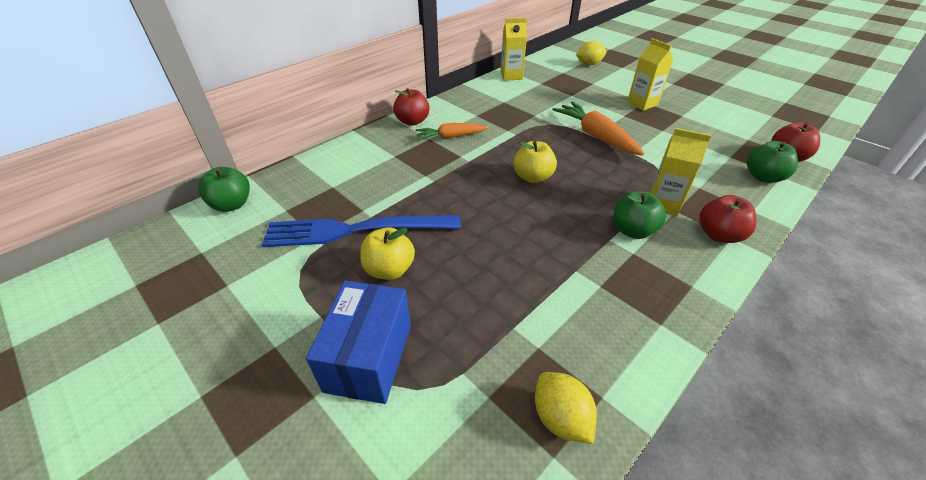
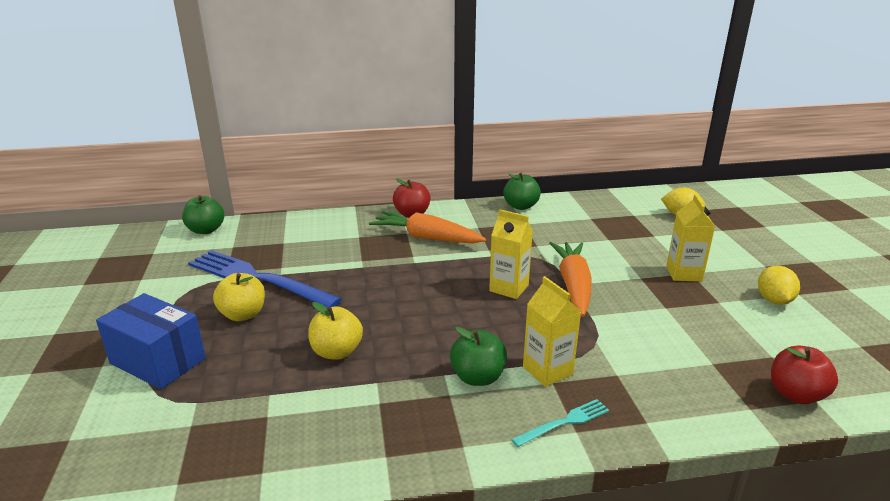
camera: 35 degrees right, 15 degrees down
(369, 357) = (158, 361): blue box -> blue box turned 75 degrees clockwise
(450, 137) = (426, 237): orange carrot -> orange carrot, size x1.53
(511, 76) = (567, 202): yellow carton -> yellow carton (509, 288)
(532, 177) = (451, 296): yellow apple -> yellow apple (336, 352)
(560, 418) = (215, 465): yellow lemon -> yellow lemon (774, 300)
(719, 235) = (564, 422): red apple -> turquoise fork
(763, 177) = (721, 399): green apple -> green apple (521, 206)

